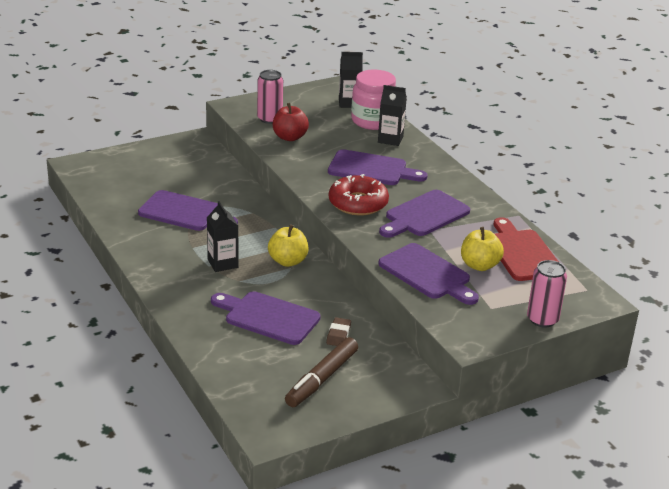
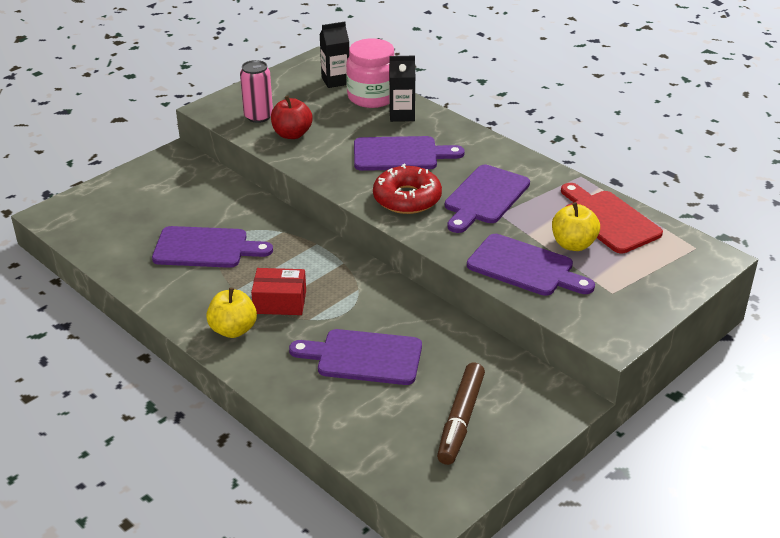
camera: 15 degrees left, 5 degrees up
(222, 263) = (280, 302): black carton -> red box
(288, 261) = (351, 282): yellow apple -> yellow apple (233, 330)
(338, 335) = (451, 360): brown eraser -> none
(542, 319) = (671, 294): pink can -> none

